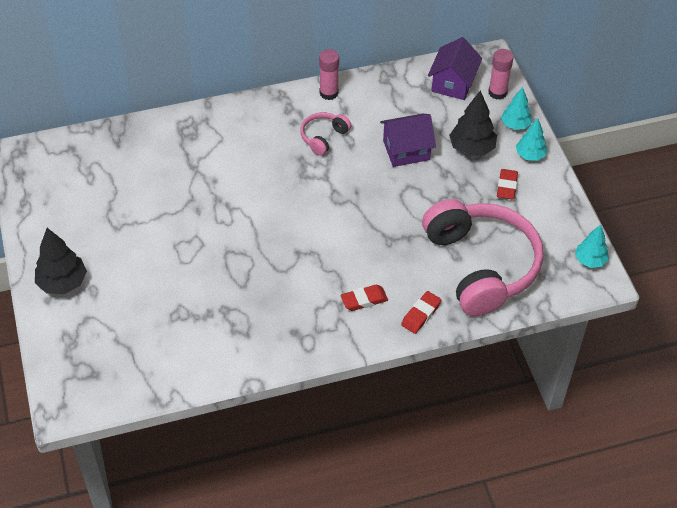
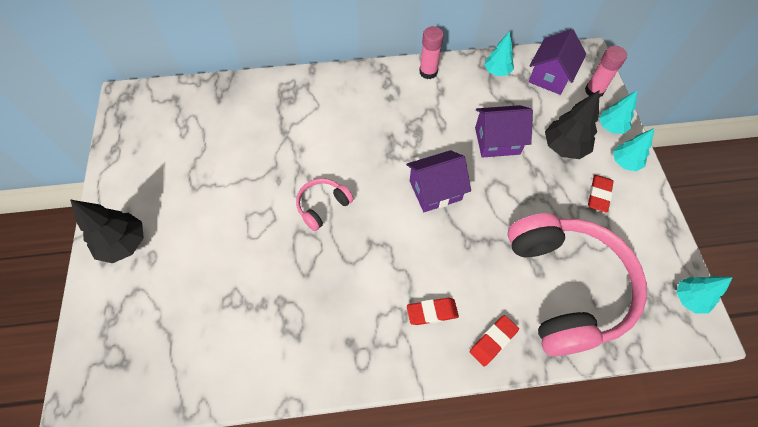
camera: 10 degrees right, 10 degrees up
(323, 137) = (416, 116): pink headphones -> pink headphones (322, 206)
(352, 201) = (435, 190): none -> purple house
(399, 84) = (497, 71): none -> turquoise tree

